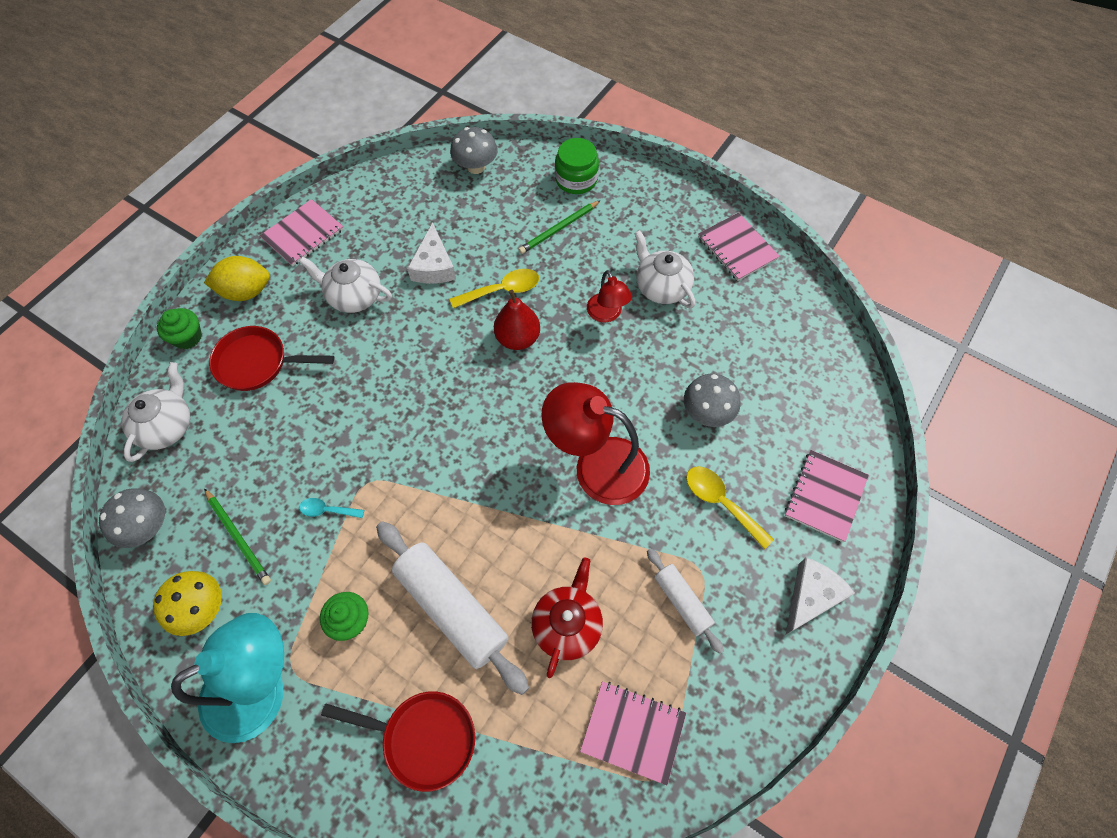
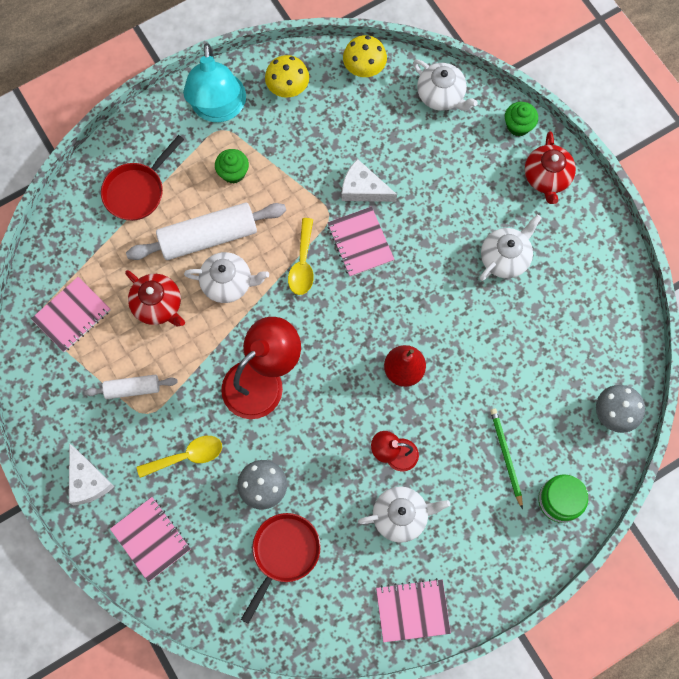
camera: 115 degrees right, 10 degrees up
(148, 527) = (364, 68): grey mushroom -> yellow mushroom
(238, 537) = (328, 121): green pencil -> none
(246, 291) = (546, 178): yellow lemon -> red teapot
(257, 363) = (470, 168): red pan -> red pan (284, 553)
(303, 234) = (591, 238): pink notebook -> pink notebook (360, 242)
(327, 510) = (320, 182): turquoise spoon -> none
(434, 266) = (510, 332): white cheese -> white cheese (363, 189)
(501, 555) = (228, 283): none -> white teapot
(502, 290) = (458, 377): yellow spoon -> yellow spoon (302, 263)

